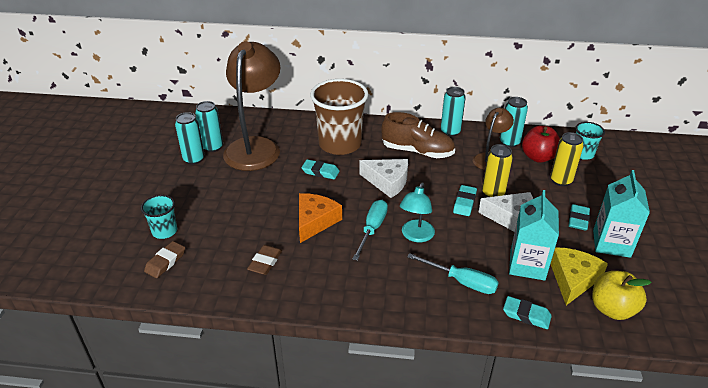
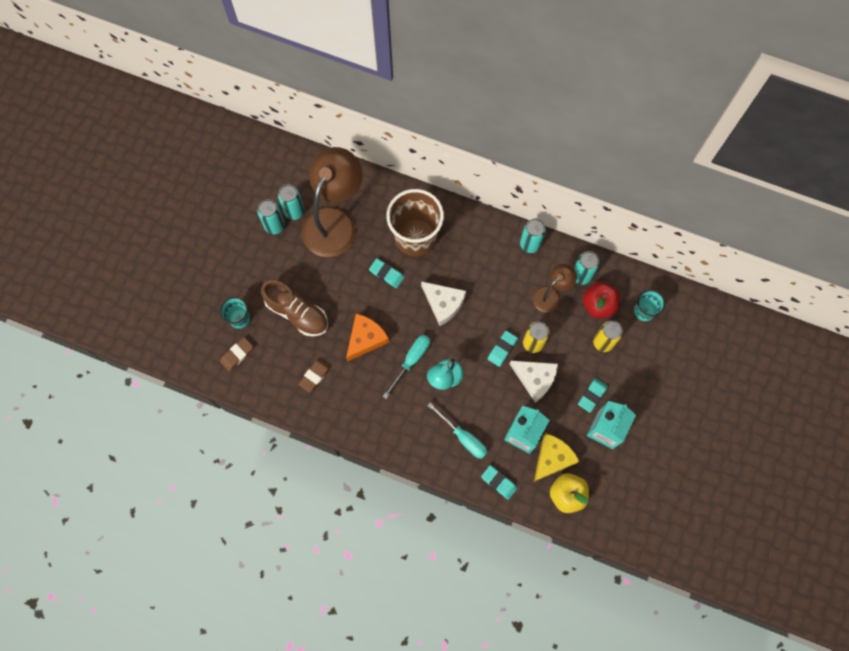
camera: 15 degrees right, 35 degrees up
(417, 151) = (486, 267): brown shoe -> brown shoe (297, 313)

